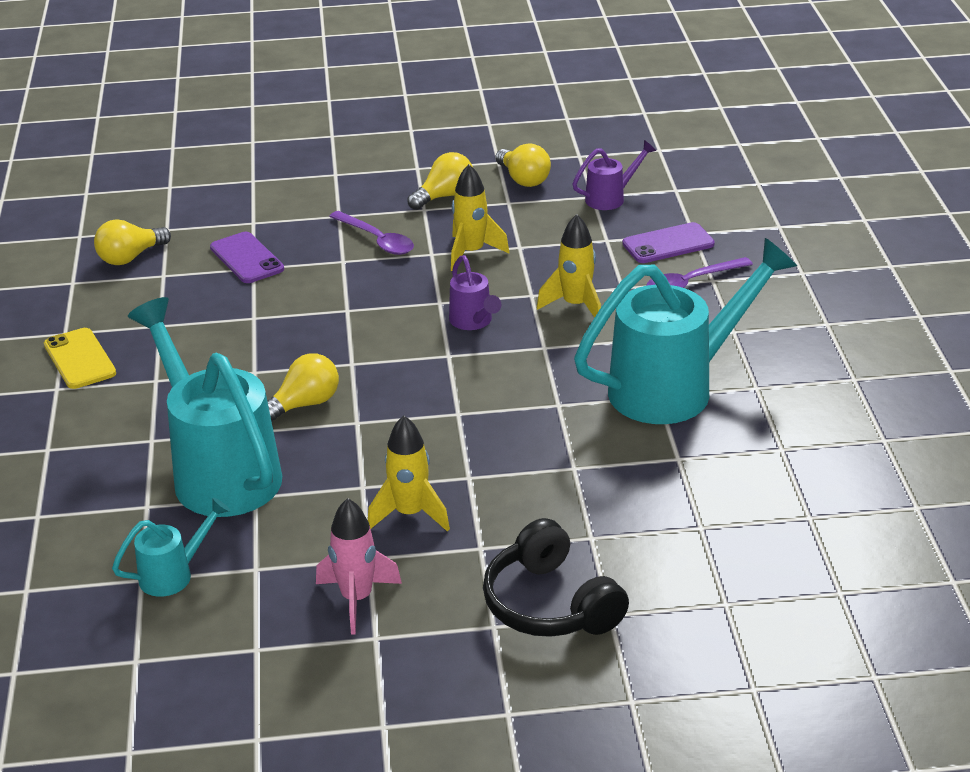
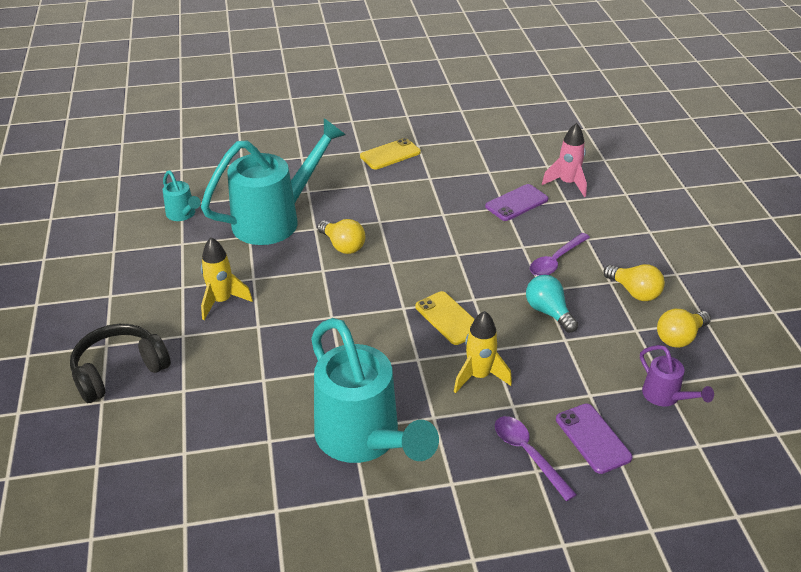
camera: 85 degrees right, 5 degrees up
(130, 257) = (508, 156): yellow light bulb -> none
(357, 599) = (145, 285): pink rocket -> pink rocket (567, 183)
(471, 253) = (548, 312): yellow rocket -> turquoise light bulb
(473, 322) = (448, 318): purple watering can -> yellow phone

